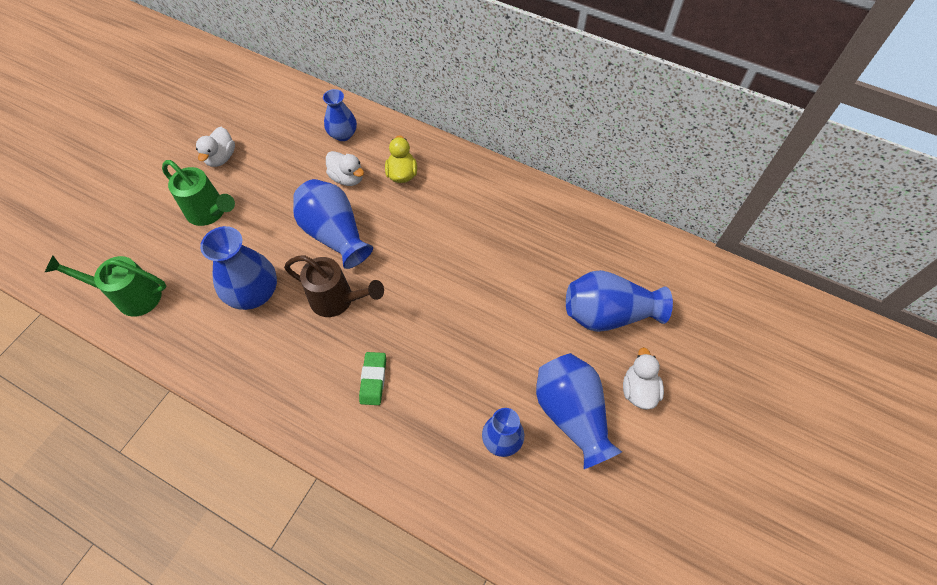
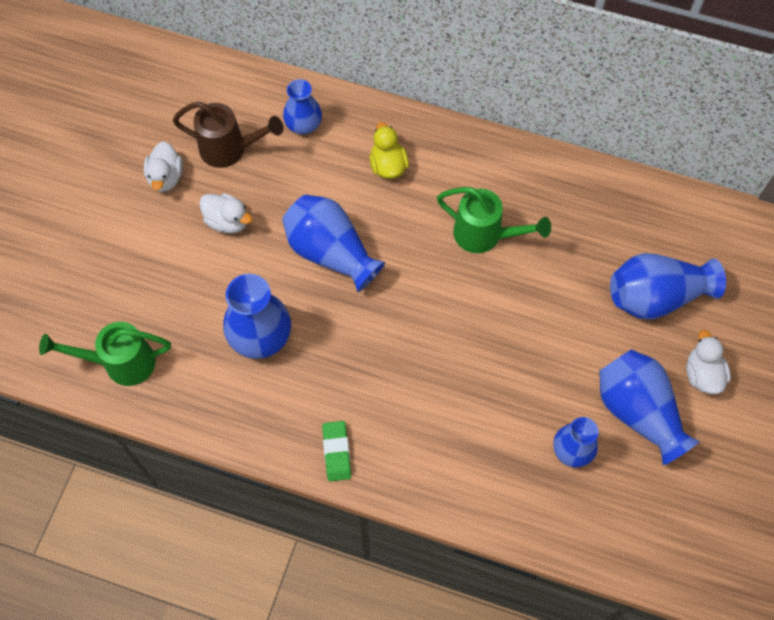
camera: 10 degrees left, 5 degrees up
(210, 212) = (176, 249): green watering can -> green watering can (484, 235)
(337, 300) = (357, 329): brown watering can -> brown watering can (230, 149)
(347, 178) = (325, 180): white duck -> white duck (227, 221)
(373, 379) = (421, 411): green eraser -> green eraser (336, 452)

